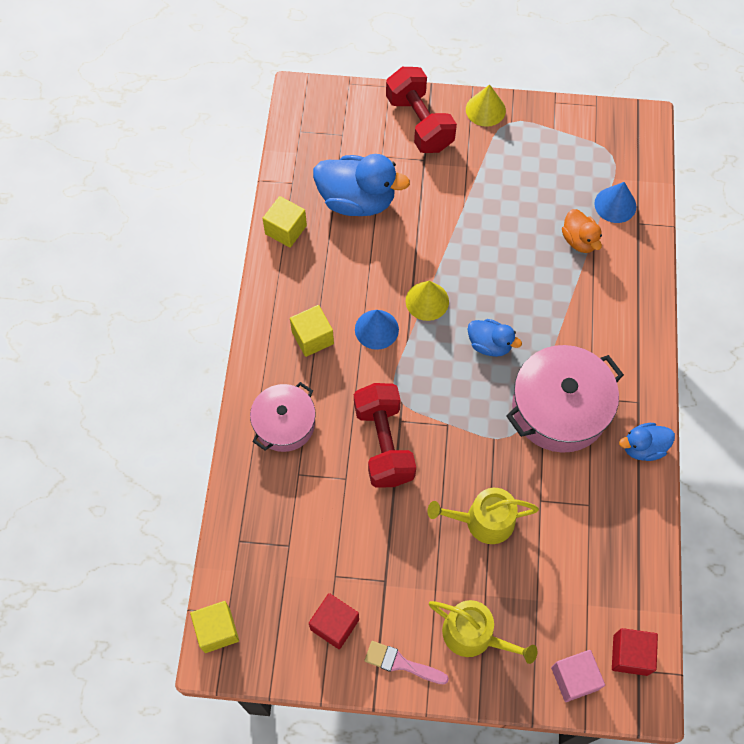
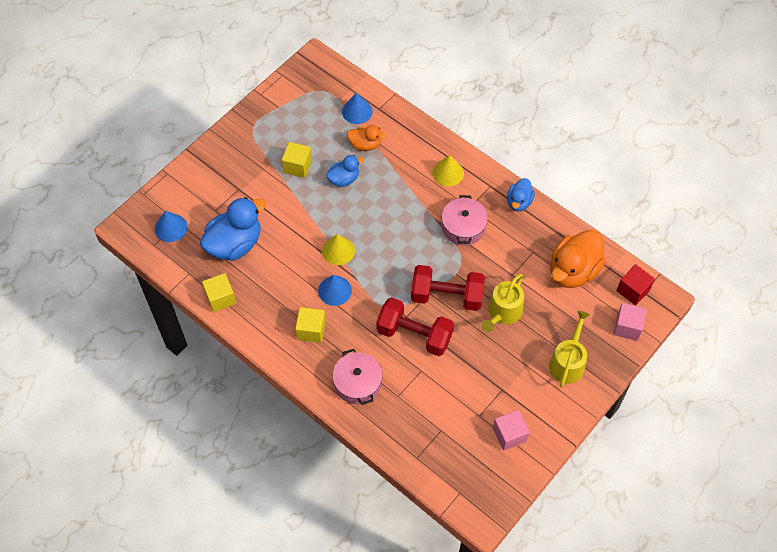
camera: 55 degrees left, 5 degrees down
(217, 630) = (466, 505): yellow cube -> yellow cube (297, 166)
(330, 132) = (171, 228): none -> blue cone
(334, 624) = (509, 434): red cube -> pink cube
(401, 663) = (558, 412): pink brush -> none
(419, 123) = (210, 174): red dumbbell -> red dumbbell (446, 296)
(474, 635) = (568, 362): yellow watering can -> yellow watering can turned 45 degrees counterclockwise
(485, 109) = (232, 133): yellow cone -> yellow cone (448, 173)
(489, 344) = (394, 236): blue duck -> blue duck (344, 179)
(559, 408) = (463, 227): pink pot -> pink pot, size x0.63
(600, 566) = (573, 271): none -> orange duck

